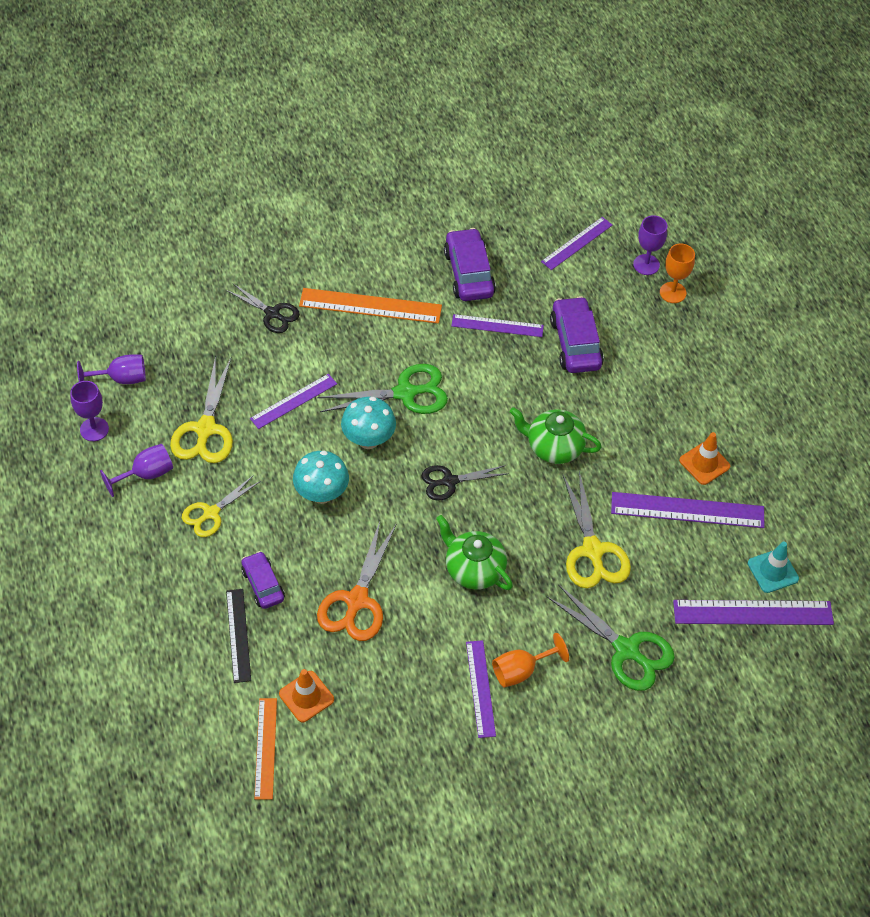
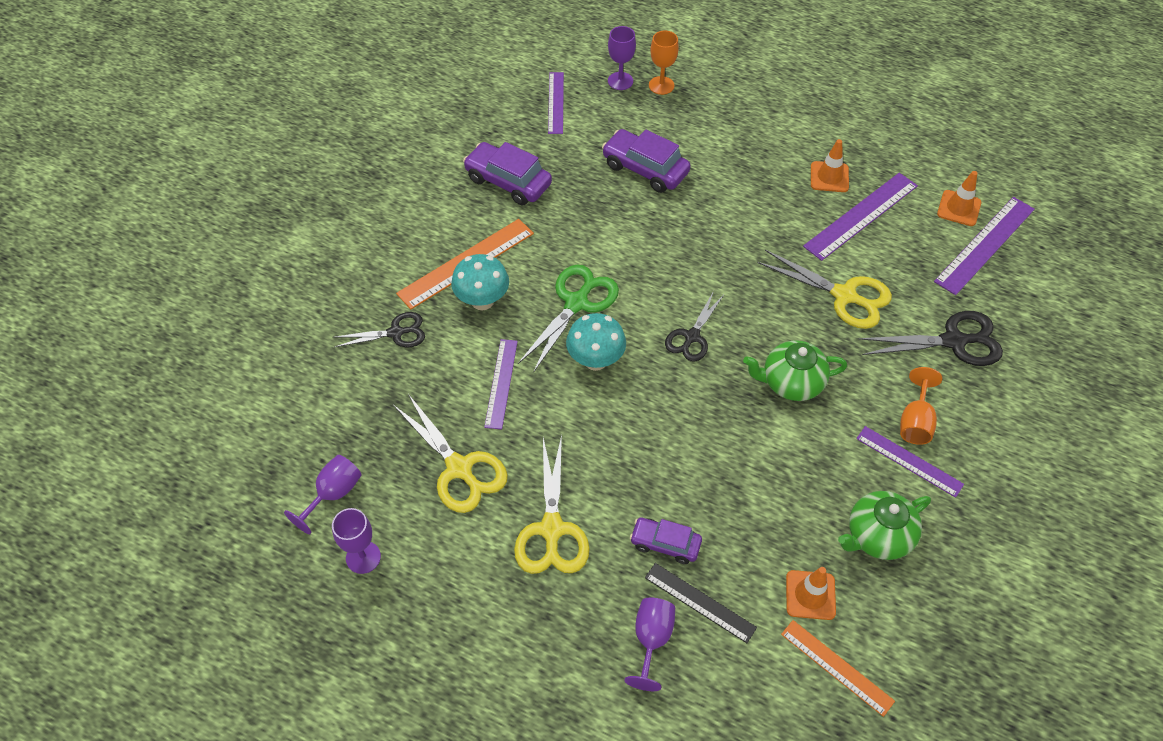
camera: 45 degrees left, 0 degrees up
(146, 474) = (457, 550): purple goblet -> purple goblet (651, 639)
(211, 513) = (552, 529): yellow scissors -> yellow scissors, size x1.54
(321, 494) = (615, 432): turquoise mushroom -> turquoise mushroom (482, 301)
(357, 600) = (746, 485): orange scissors -> none
(497, 326) = (577, 201): purple ruler -> none
(554, 447) = (726, 250): green teapot -> green teapot (877, 536)
(626, 650) = (953, 341): green scissors -> black scissors
(773, 571) = (959, 208): turquoise traffic cone -> orange traffic cone

